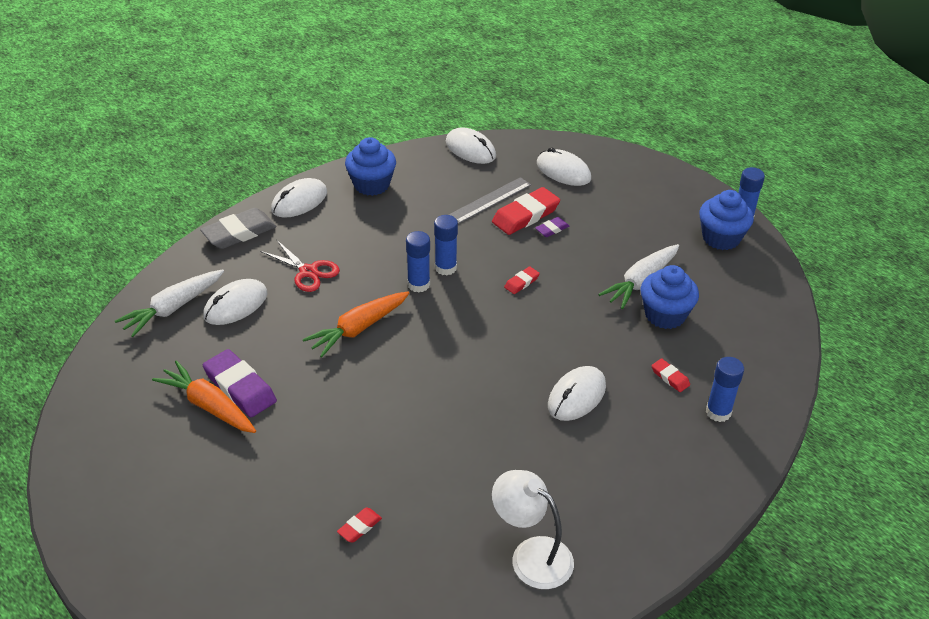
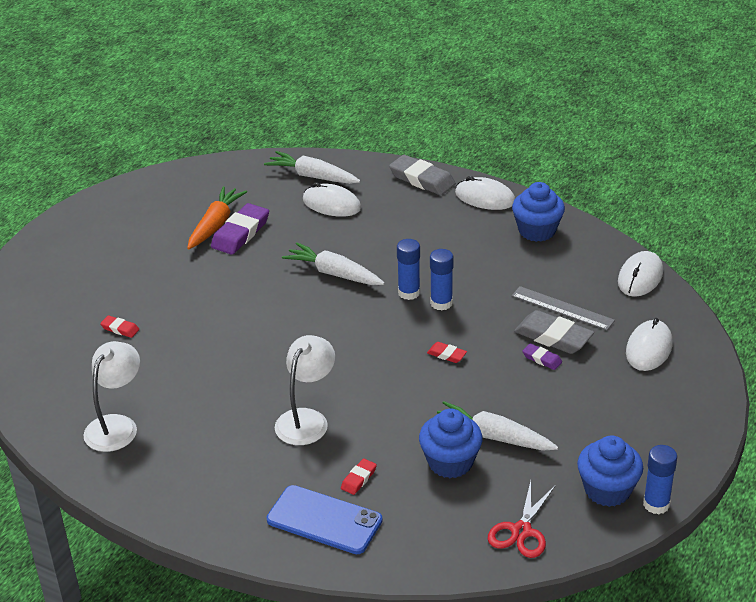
camera: 75 degrees right, 5 degrees down
(308, 272) = (392, 228): red scissors -> red scissors (521, 531)
(359, 328) = (334, 274): orange carrot -> white carrot
(525, 215) = (553, 337): red eraser -> grey eraser
(576, 396) = (306, 419): white mouse -> white lamp
(718, 412) = (324, 520): blue glue stick -> blue phone

